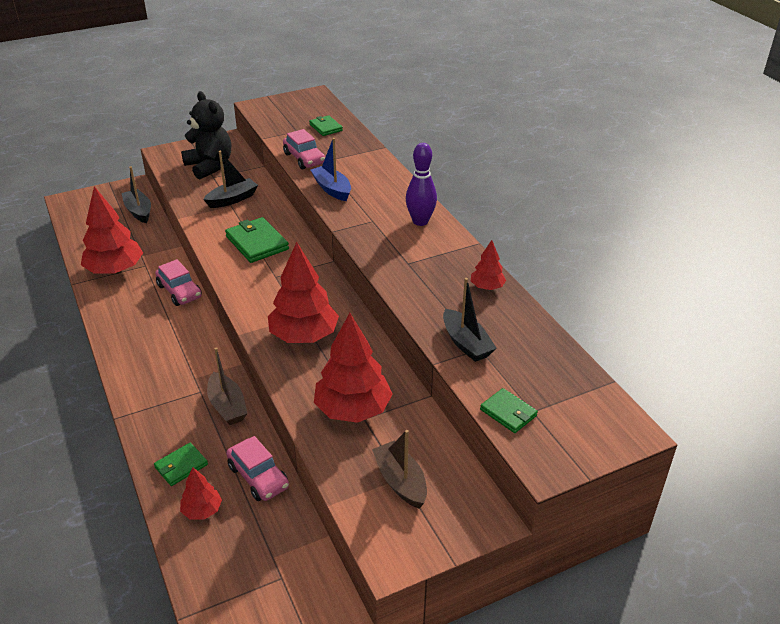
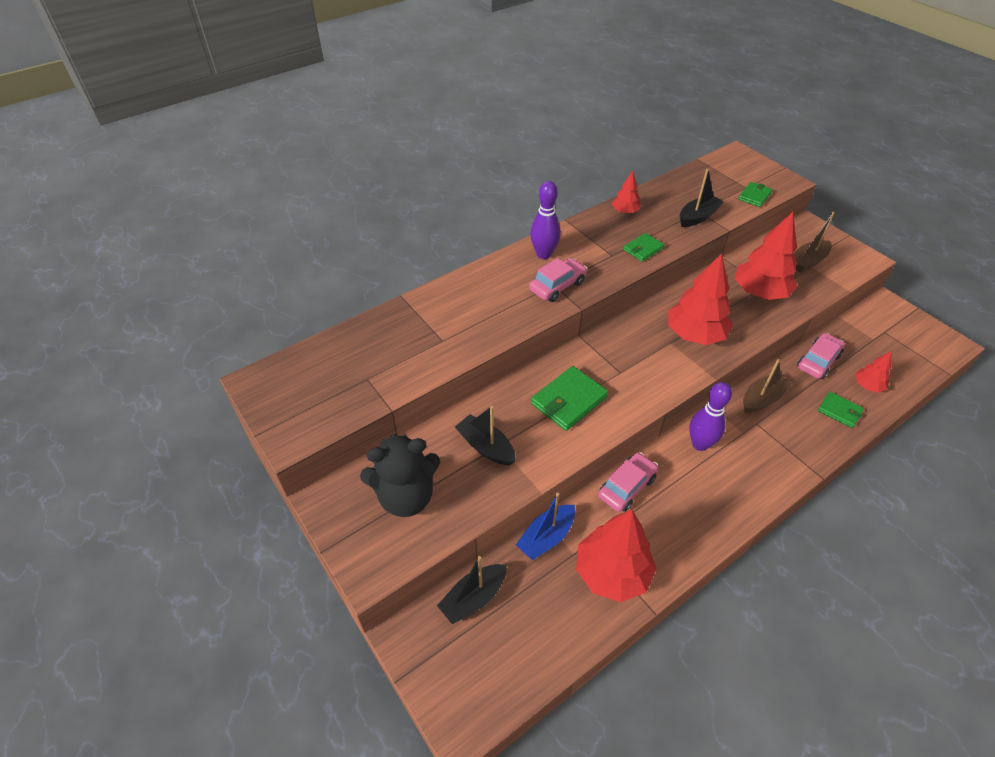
camera: 100 degrees left, 10 degrees up
(197, 344) = (700, 444): none -> purple bowling pin
(209, 166) = (406, 496): black teddy bear -> black teddy bear turned 150 degrees counterclockwise
(304, 158) = (439, 357): pink car -> pink car (557, 286)
(325, 127) = (356, 352): green wallet -> green wallet (643, 249)
(332, 189) = (502, 322): blue boat -> blue boat (546, 537)

